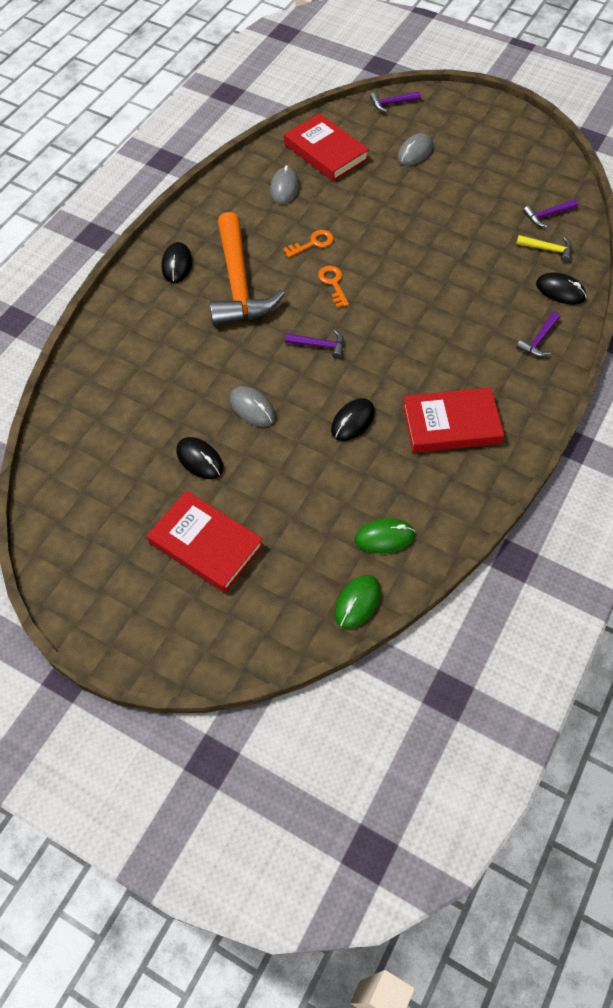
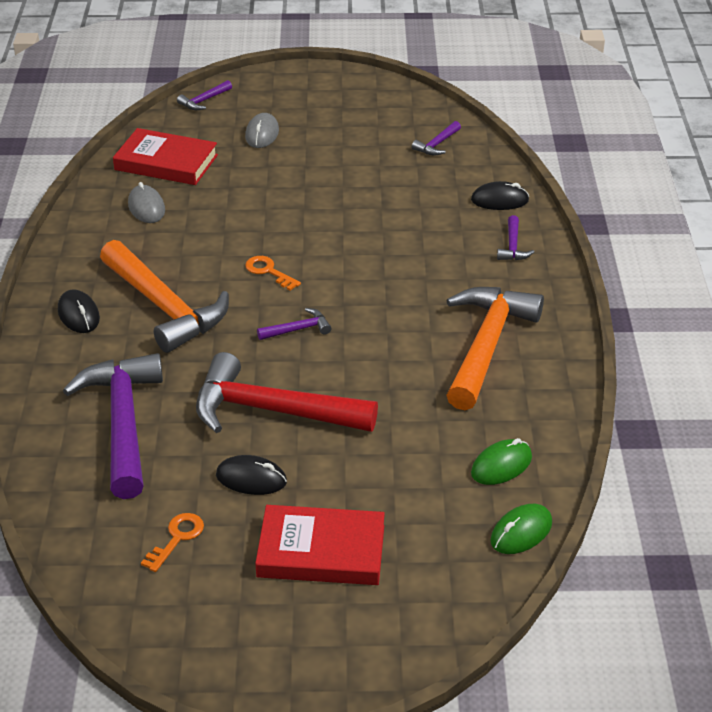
camera: 30 degrees left, 20 degrees down
(147, 370) = (123, 422): none -> purple hammer
(252, 408) = (271, 410): grey mouse -> red hammer
(313, 243) = (218, 244): orange key -> orange key (177, 538)
(353, 421) = (387, 381): black mouse -> none
(357, 602) = (521, 532): green mouse -> green mouse turned 45 degrees clockwise
(451, 424) = (487, 345): red book -> orange hammer
(548, 249) = (460, 171): yellow hammer -> none

